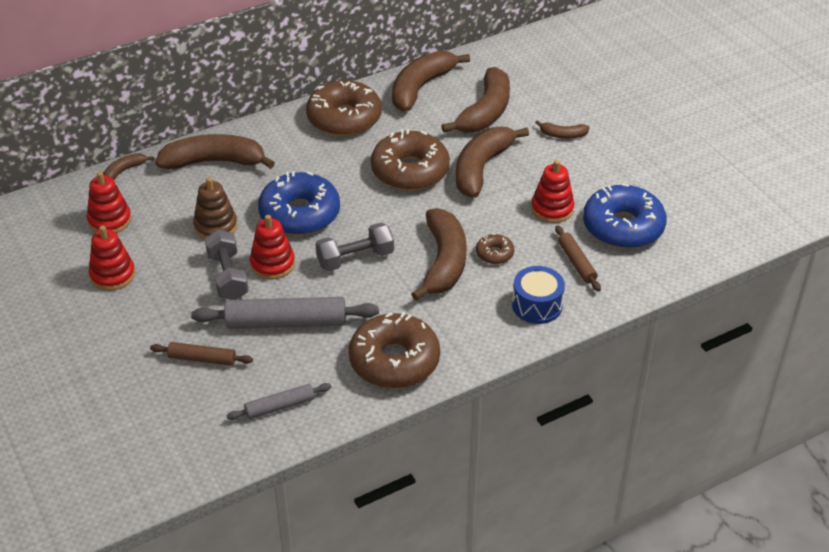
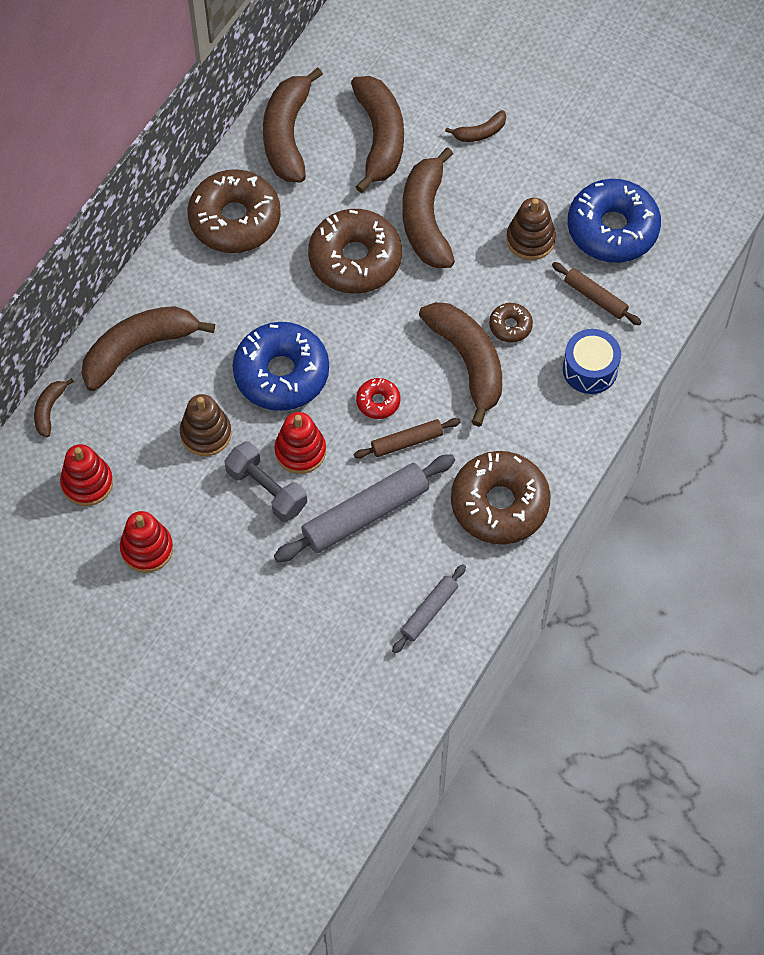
camera: 30 degrees left, 20 degrees up
(202, 359) = (315, 599): brown rolling pin -> brown rolling pin (407, 442)
(355, 258) = (378, 402): grey dumbbell -> red donut
(552, 209) = (530, 239): red stacking toy -> brown stacking toy

